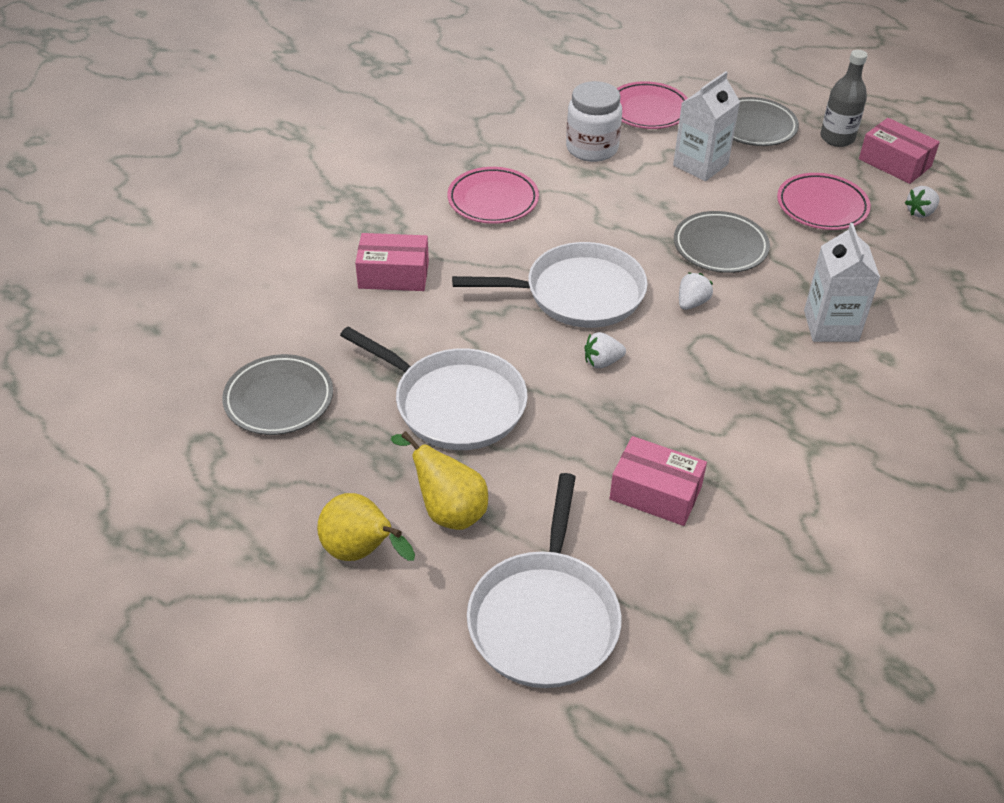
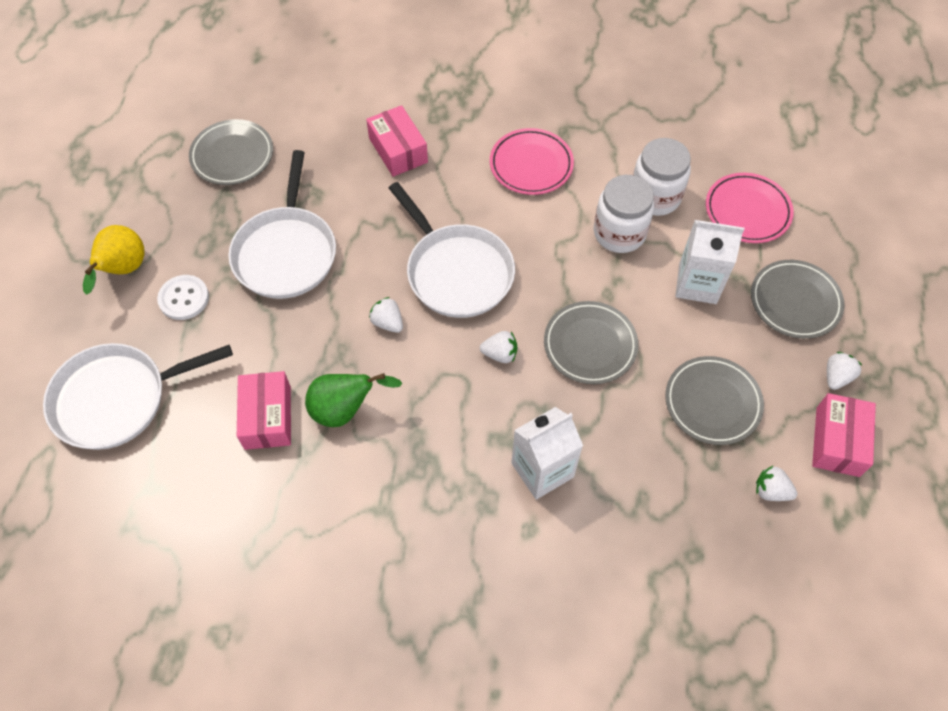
camera: 60 degrees right, 15 degrees up
(447, 510) = (184, 298): yellow pear -> white button
(614, 182) = (619, 233): none -> white jar
(685, 430) = (345, 410): none -> green pear
(822, 206) = (712, 402): pink plate -> grey plate
(837, 138) = (836, 377): grey bottle -> white strawberry

